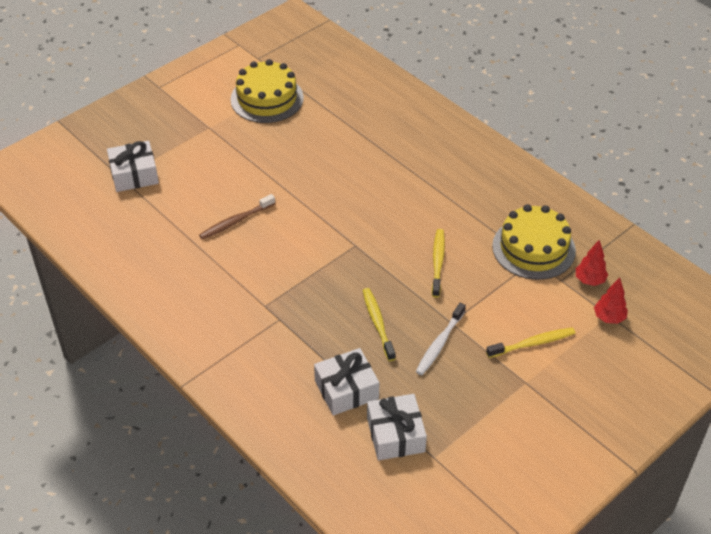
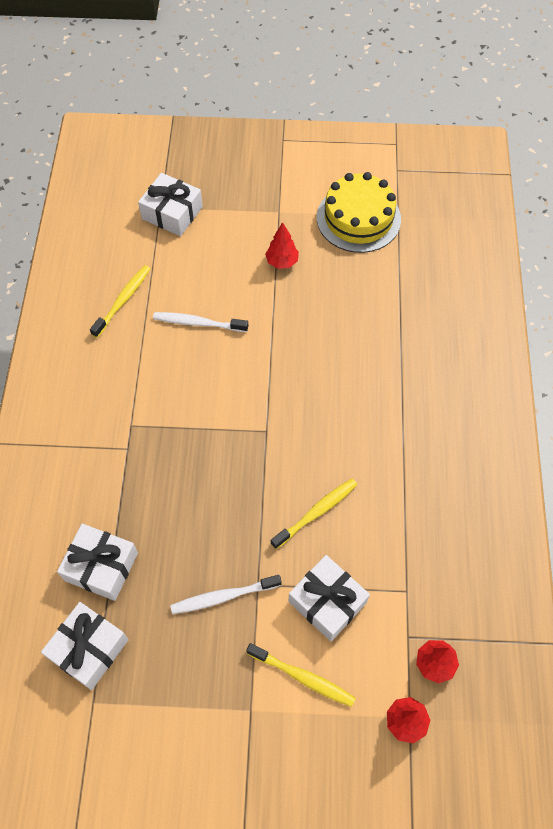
camera: 45 degrees right, 15 degrees up
(236, 221) = (198, 323): brown toothbrush -> white toothbrush
(248, 153) = (282, 262): none -> red tree
(377, 323) = (196, 526): yellow toothbrush -> yellow toothbrush (123, 300)
(499, 299) = (327, 602): none -> white gift
(533, 248) = (421, 578): yellow cake -> none

